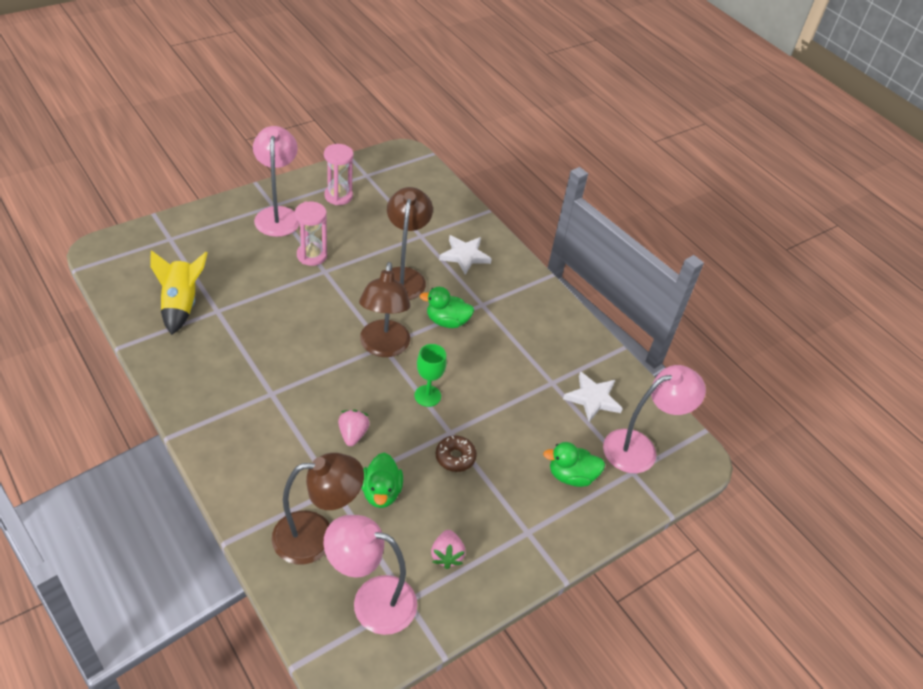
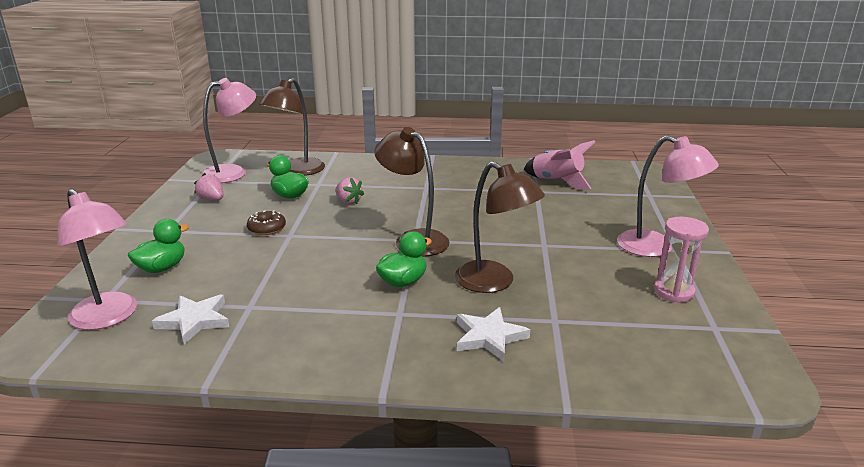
camera: 135 degrees right, 20 degrees down
(181, 305) = (557, 181): yellow rocket -> pink rocket
(312, 255) = (573, 245): pink hourglass -> none
(427, 396) = (336, 239): green goblet -> none
(640, 448) = (109, 318): pink lamp -> pink lamp turned 60 degrees counterclockwise

